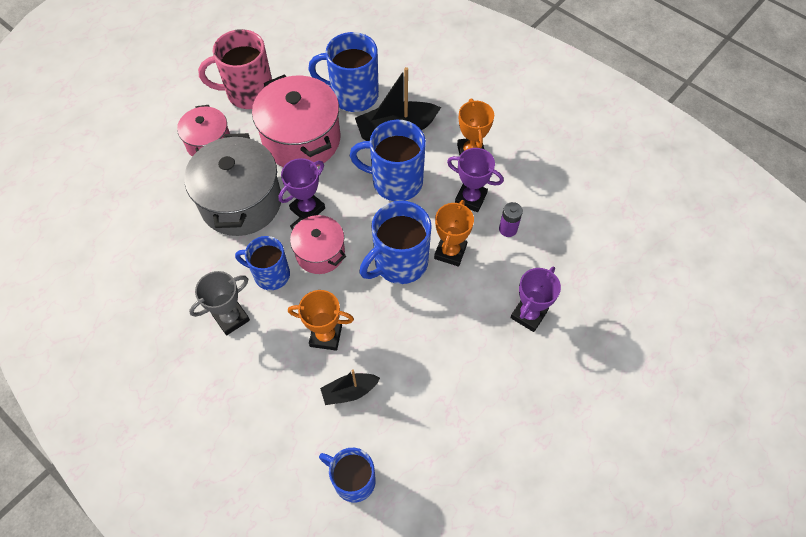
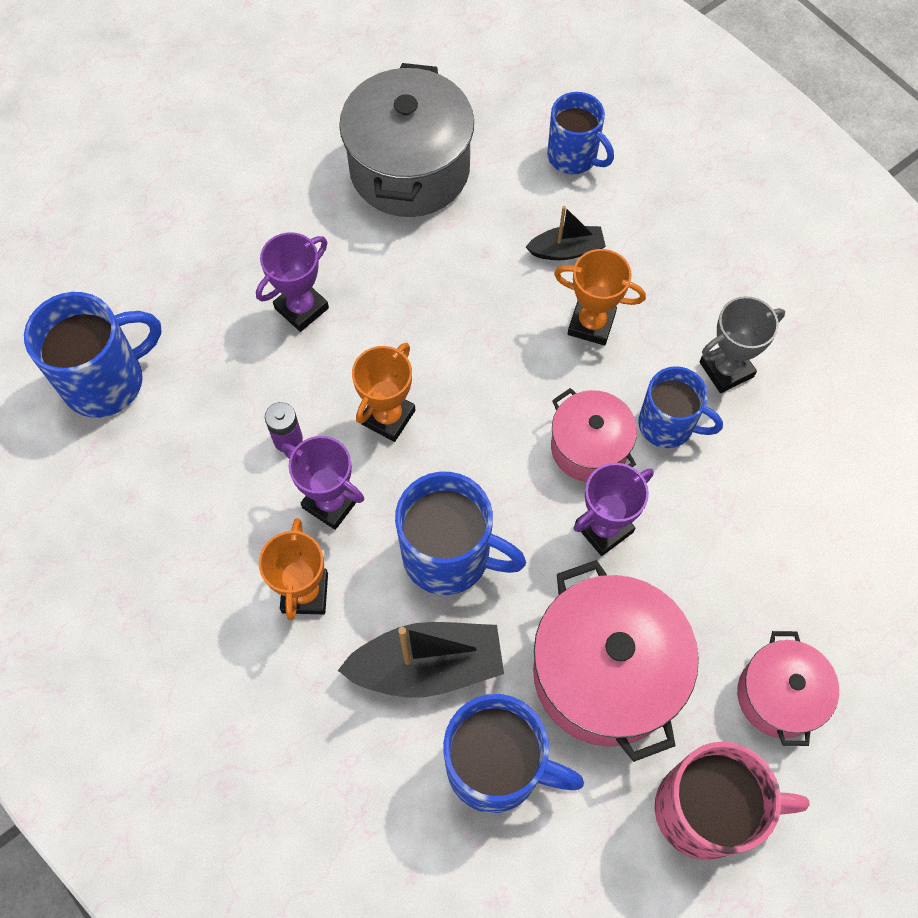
camera: 170 degrees left, 5 degrees up
(241, 202) = (715, 559): grey pot -> grey pot (409, 169)
(399, 263) = (469, 412): blue mug -> blue mug (106, 381)

